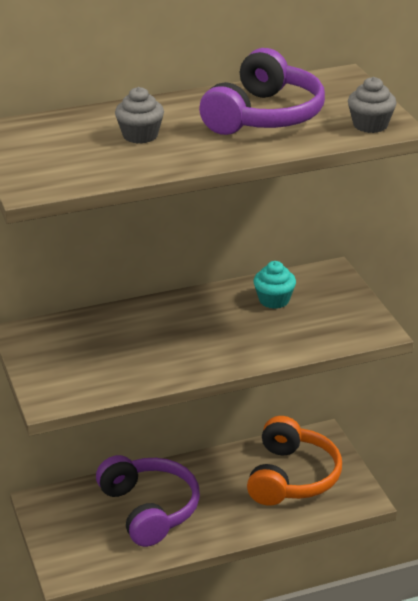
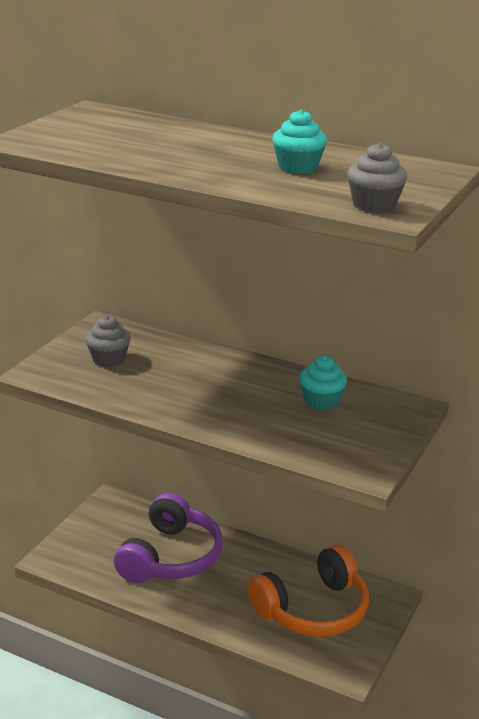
camera: 45 degrees right, 5 degrees down
(140, 135) = (170, 143): grey cupcake -> grey cupcake (108, 359)
(264, 116) = (298, 167): purple headphones -> turquoise cupcake

